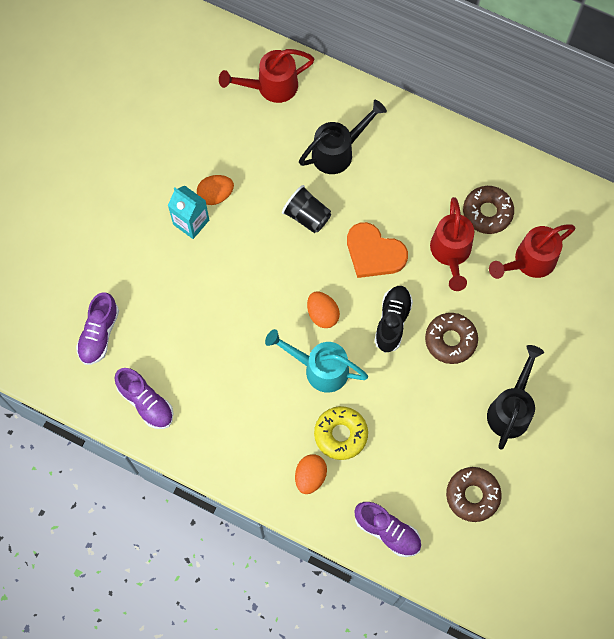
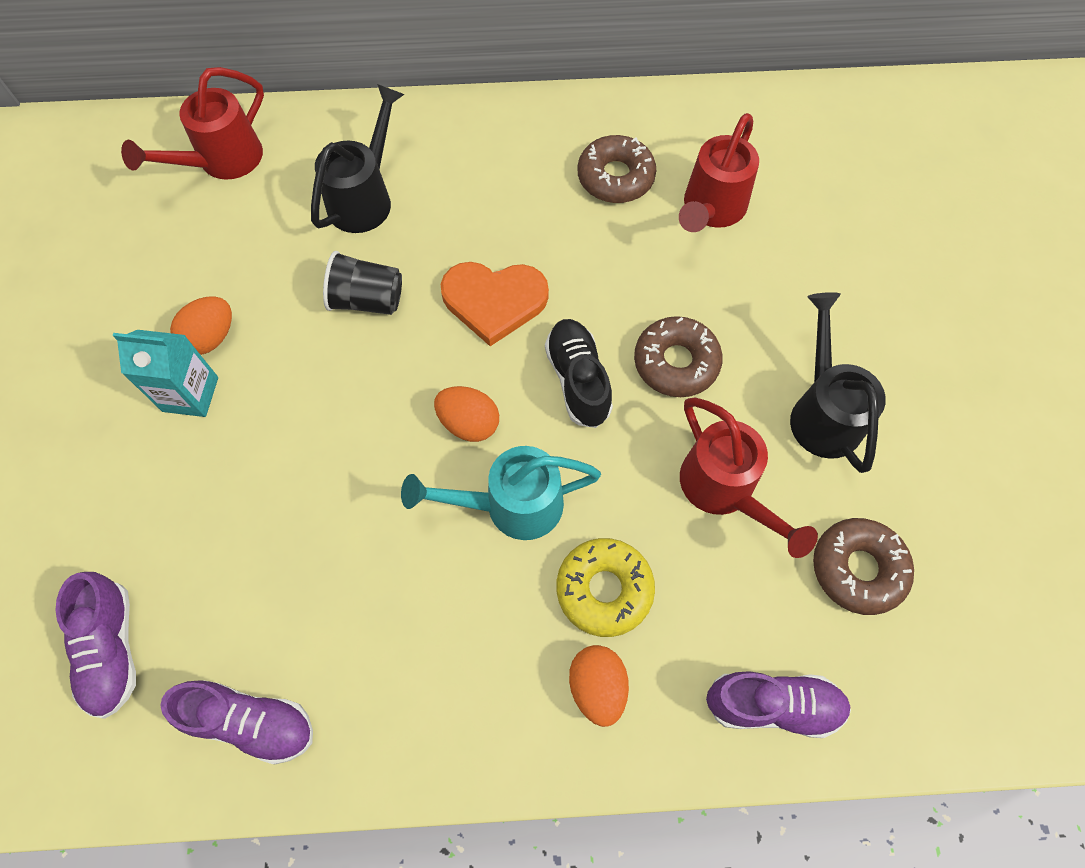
camera: 30 degrees left, 5 degrees down
(450, 253) = (601, 250): red watering can -> red watering can (724, 490)

